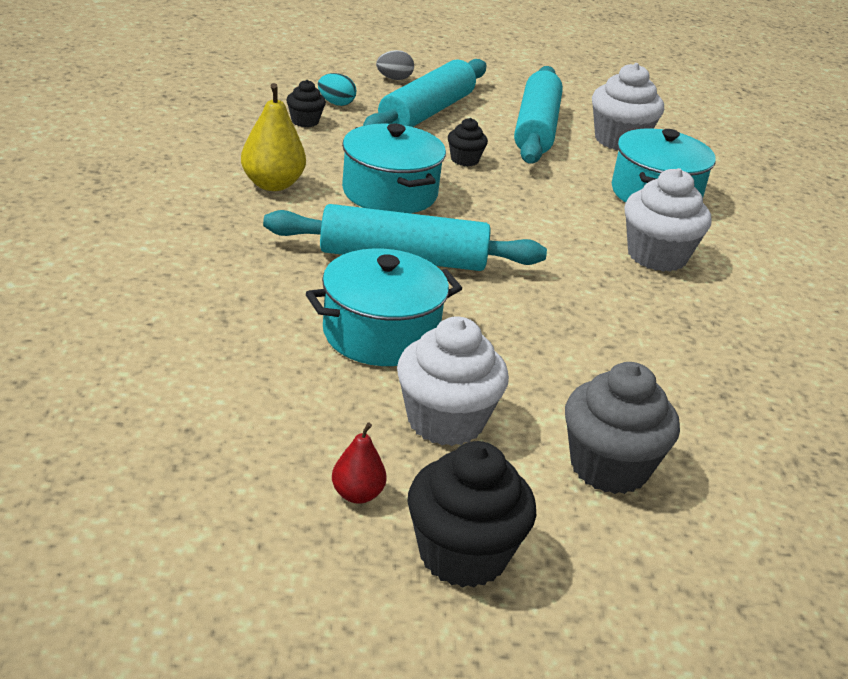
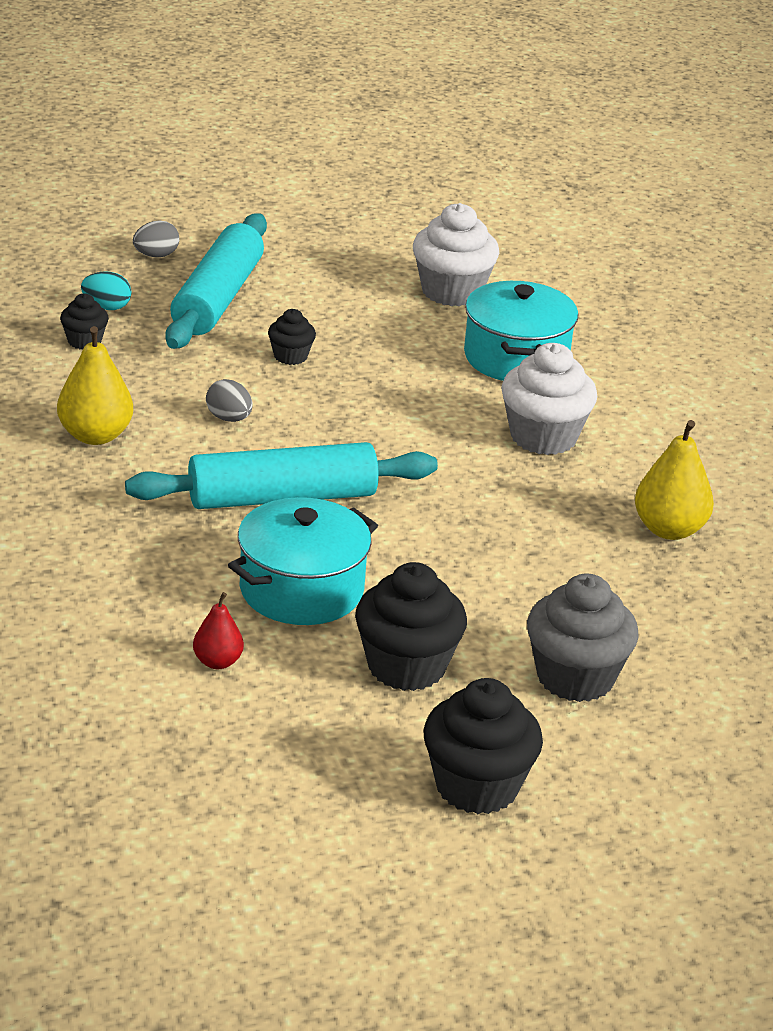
camera: 15 degrees left, 0 degrees up
(357, 494) = (358, 754): red pear -> red pear (217, 662)
(389, 193) = (229, 418): turquoise pot -> grey egg
(445, 421) = (406, 666): white cupcake -> black cupcake
(536, 129) = (352, 295): turquoise rolling pin -> none
(749, 352) = (669, 529): none -> yellow pear

